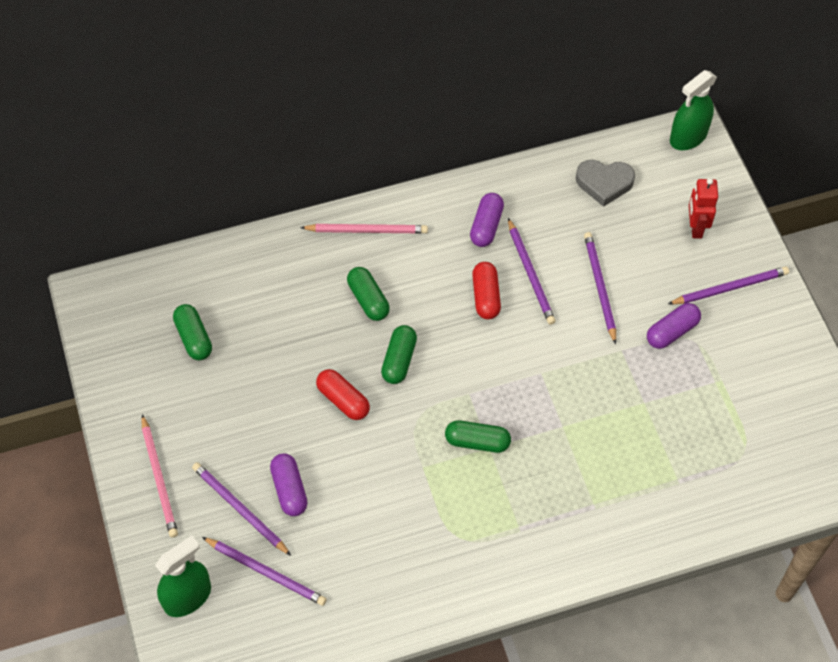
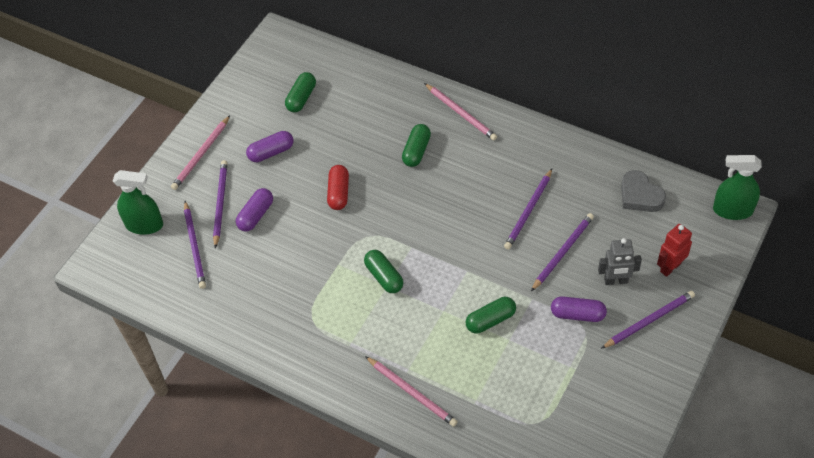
camera: 50 degrees right, 5 degrees down
(399, 360) = (394, 197): green capsule -> green capsule (490, 320)
(486, 226) = (534, 164): purple capsule -> purple capsule (271, 152)
(486, 296) = (486, 202): red capsule -> none
(620, 521) = (412, 393): none -> pink pencil
(668, 276) = (616, 281): none -> grey robot
(730, 288) = (649, 320): purple pencil -> purple pencil turned 60 degrees counterclockwise

